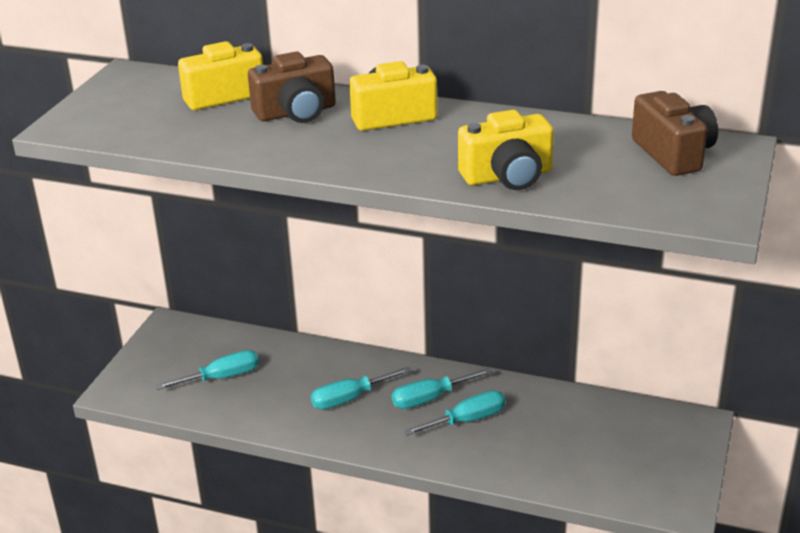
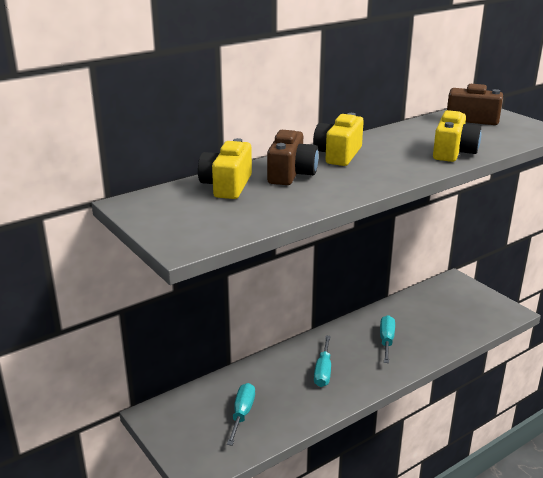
camera: 55 degrees left, 5 degrees down
(430, 398) = (354, 344): turquoise screwdriver -> none

